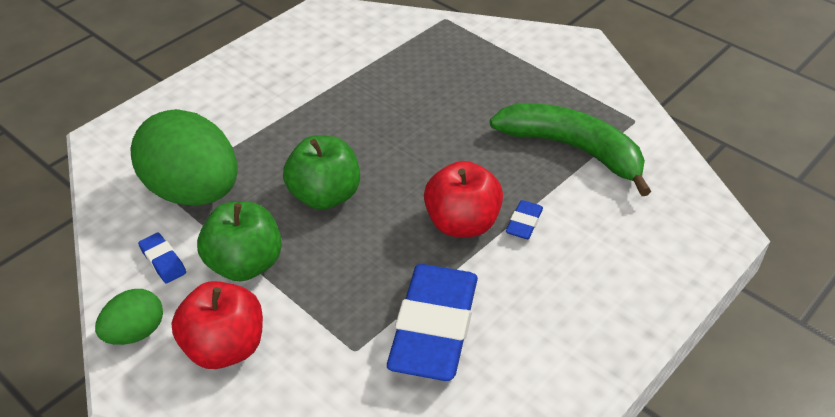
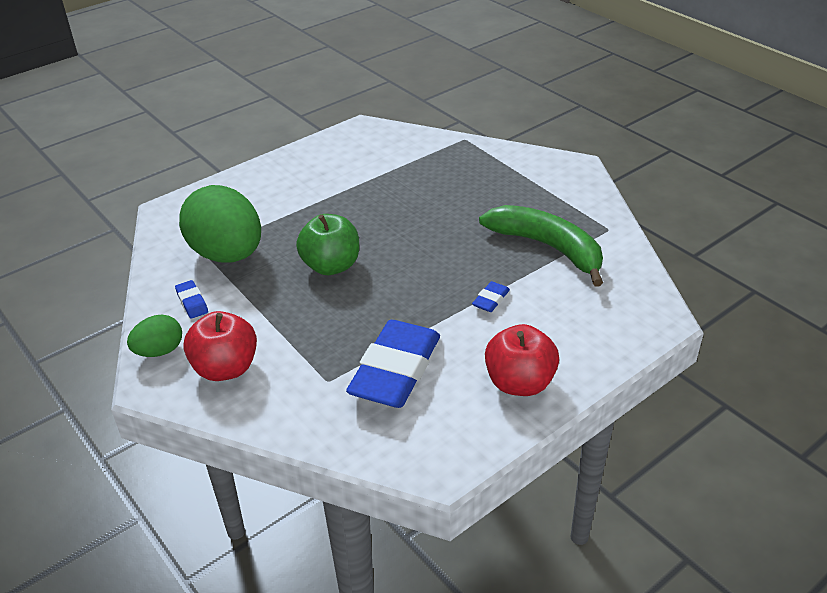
camera: 10 degrees right, 5 degrees down
(245, 264) = (255, 310): green apple -> none
(462, 223) = (438, 296): red apple -> red apple (519, 383)

